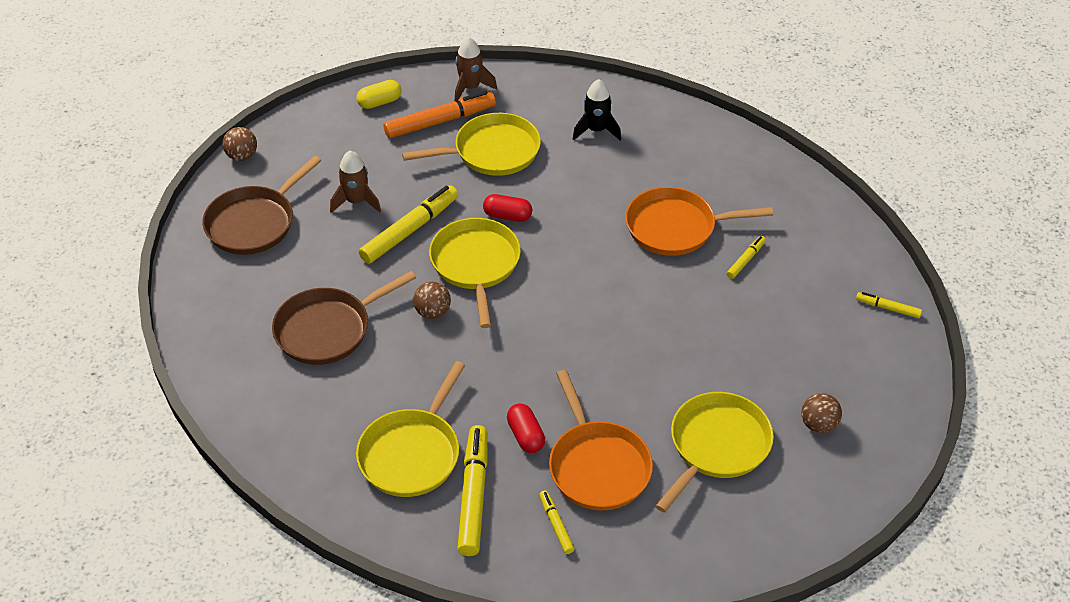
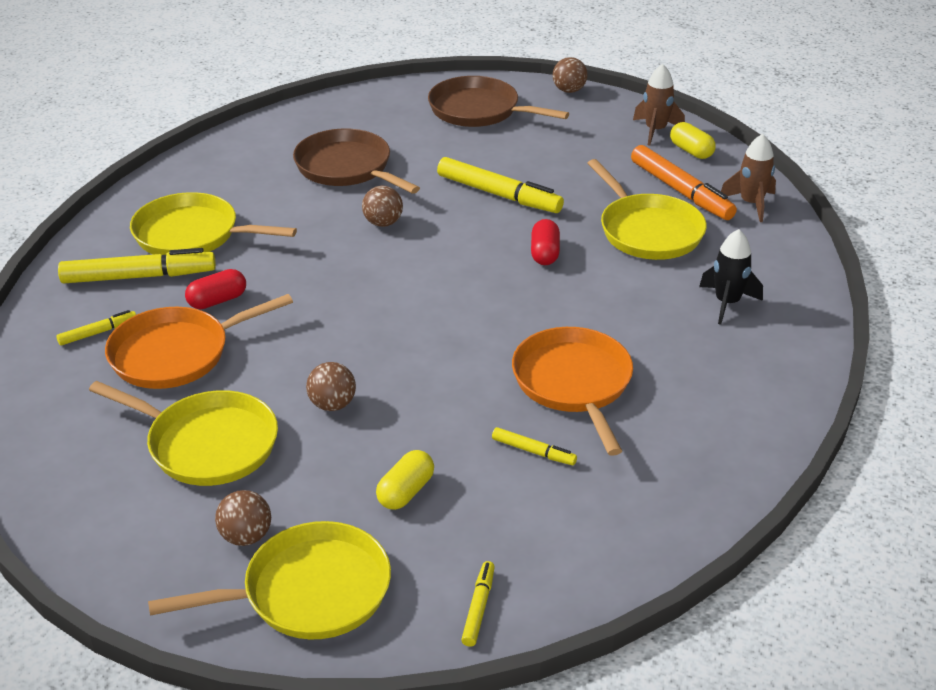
camera: 80 degrees right, 10 degrees down
(356, 202) = (530, 158): brown rocket -> brown rocket (655, 131)
(475, 264) = (461, 241): yellow pan -> yellow pan (309, 591)
(680, 366) = (332, 404): none -> brown ball
(780, 332) = (405, 492): none -> yellow capsule

